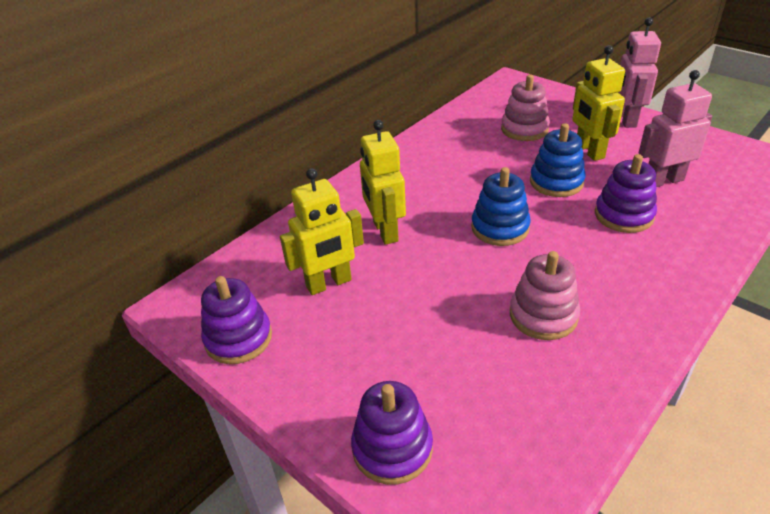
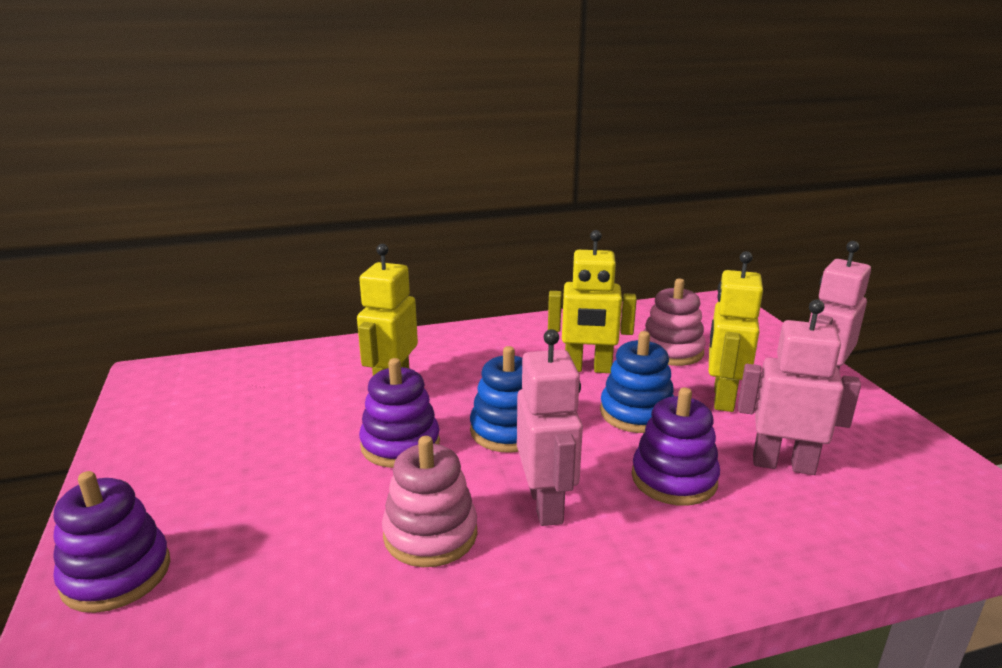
camera: 30 degrees right, 15 degrees down
(238, 338) = (151, 419): purple stacking toy -> purple stacking toy (400, 445)
(329, 284) = (280, 409): yellow robot -> yellow robot (587, 369)
(580, 264) = (546, 504): none -> pink robot

